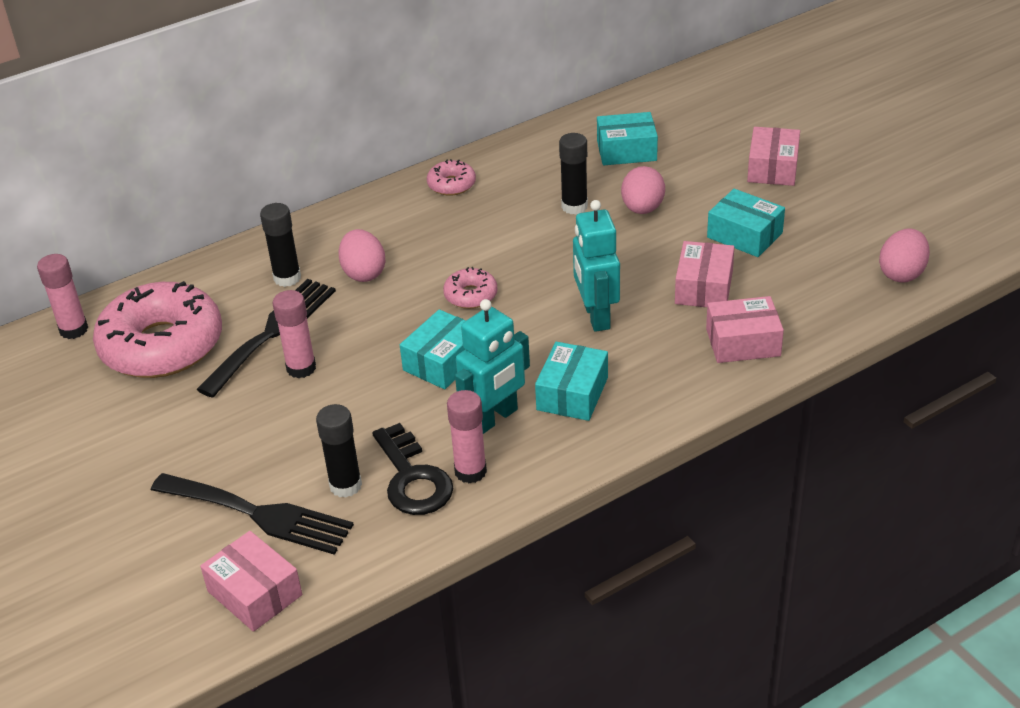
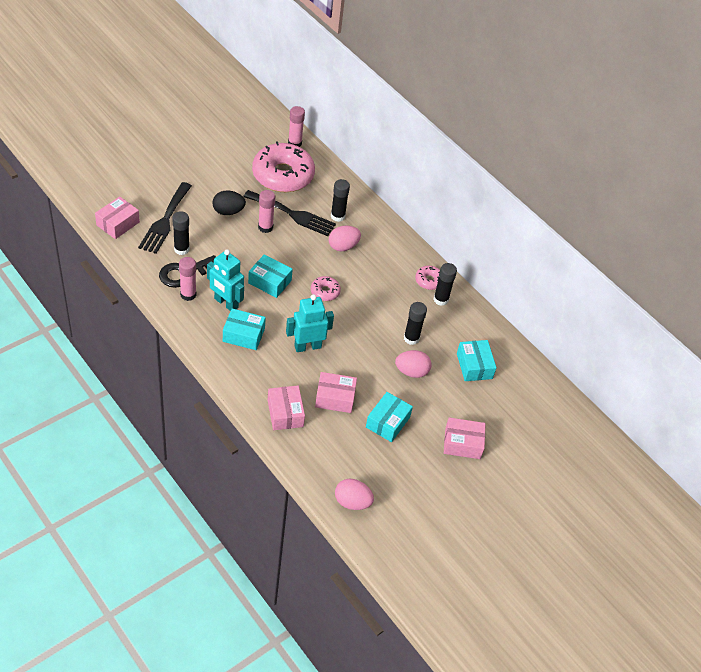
camera: 75 degrees right, 10 degrees up
(248, 420) = (228, 211): none -> black egg
(492, 175) = (441, 299): none -> black glue stick

